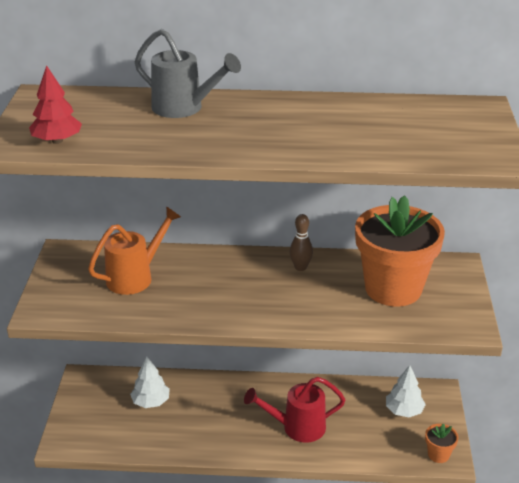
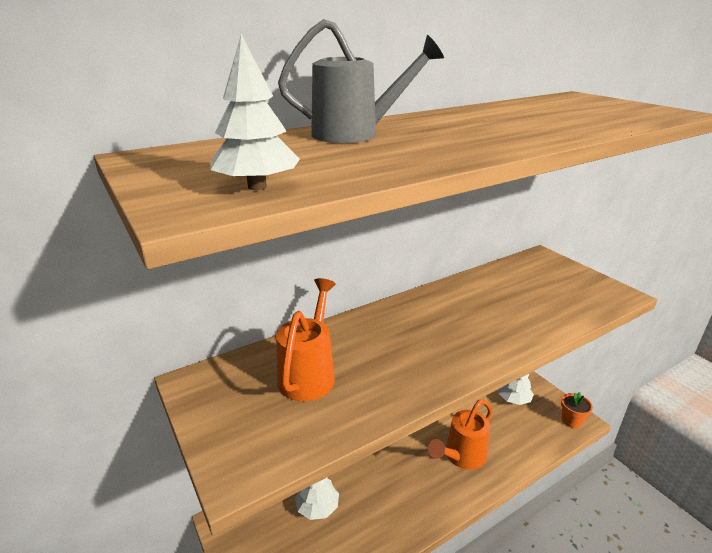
camera: 35 degrees left, 5 degrees down
(57, 141) = (257, 187): red tree -> white tree
(297, 427) = (461, 456): red watering can -> orange watering can
(300, 267) = (445, 300): brown bowling pin -> none
(393, 288) = (532, 289): orange flower pot -> none

